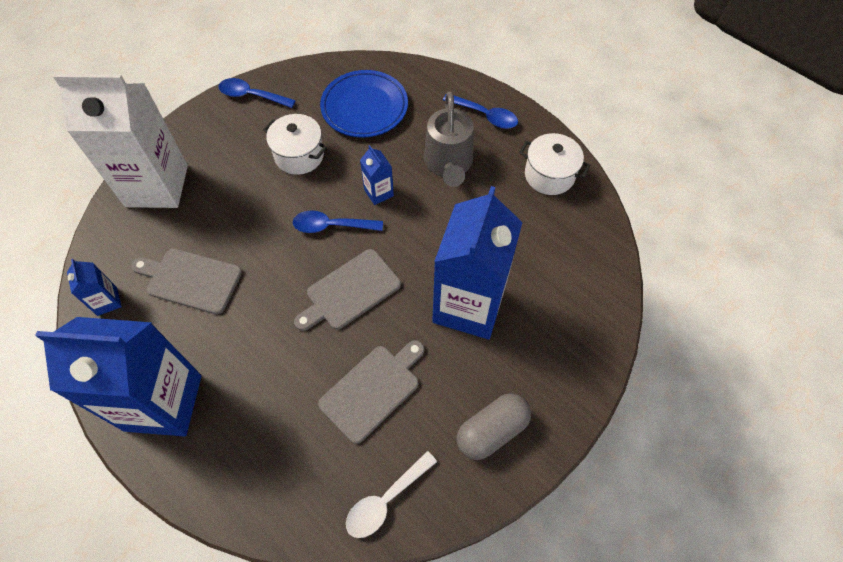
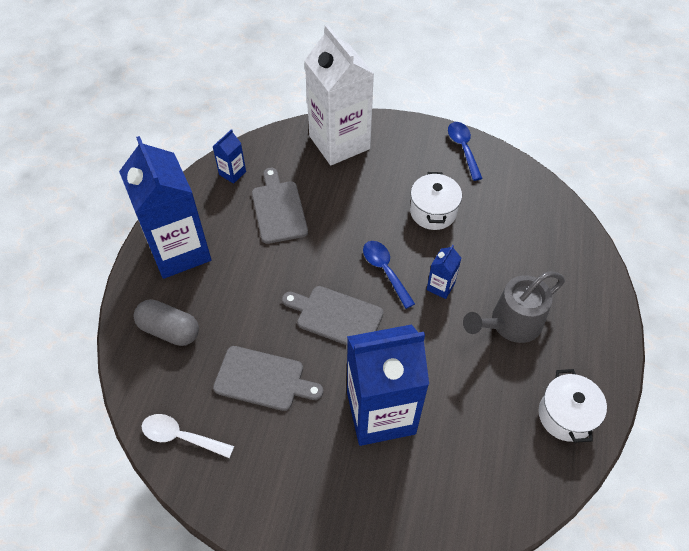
camera: 60 degrees right, 5 degrees down
(364, 107) = (516, 229): blue plate -> none
(485, 115) = (588, 326): blue spoon -> none
(492, 431) = (278, 489): grey capsule -> grey capsule (169, 330)

